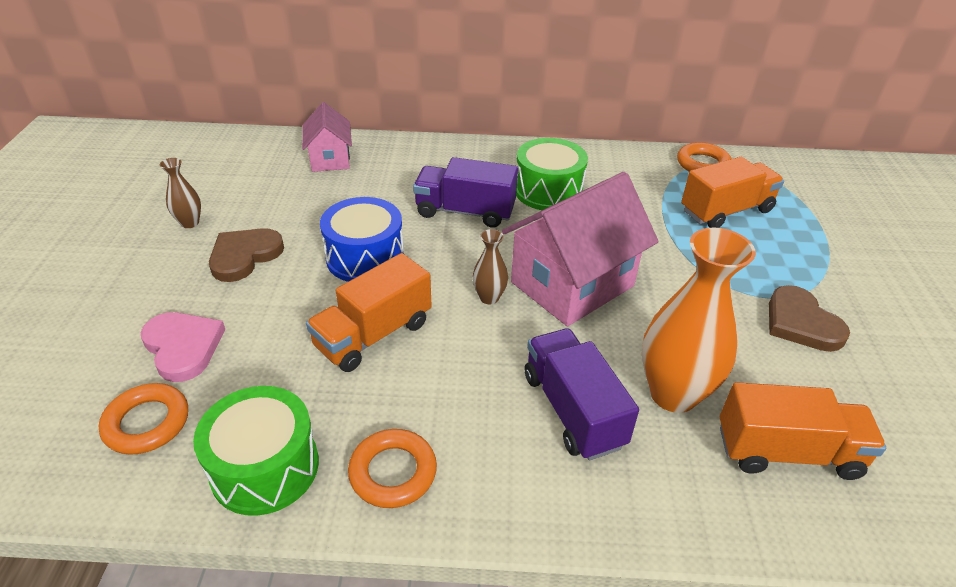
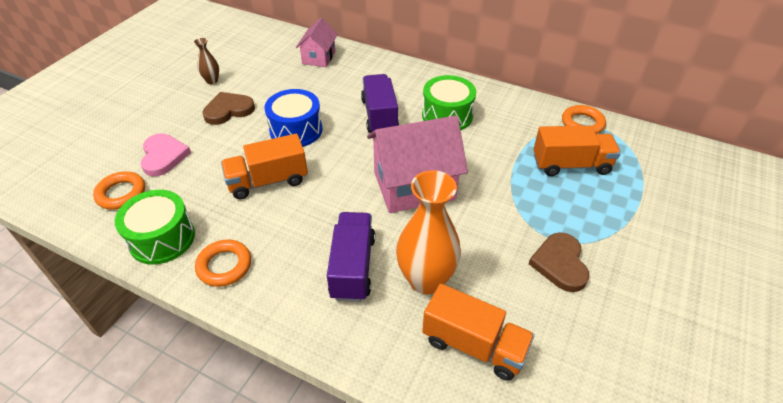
camera: 25 degrees right, 5 degrees up
(465, 211) = (379, 116): purple truck -> purple truck turned 45 degrees clockwise
(489, 297) = (353, 179): brown vase -> none

